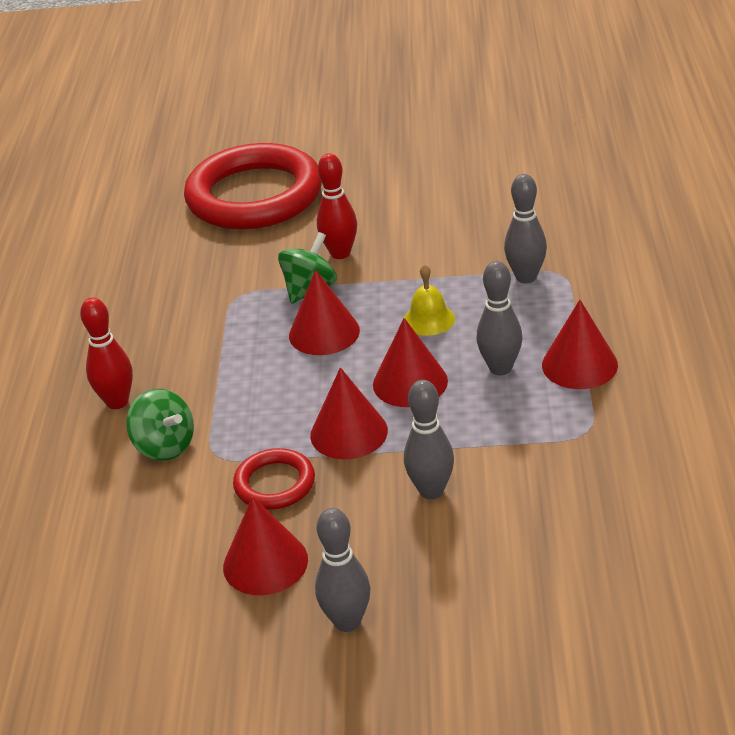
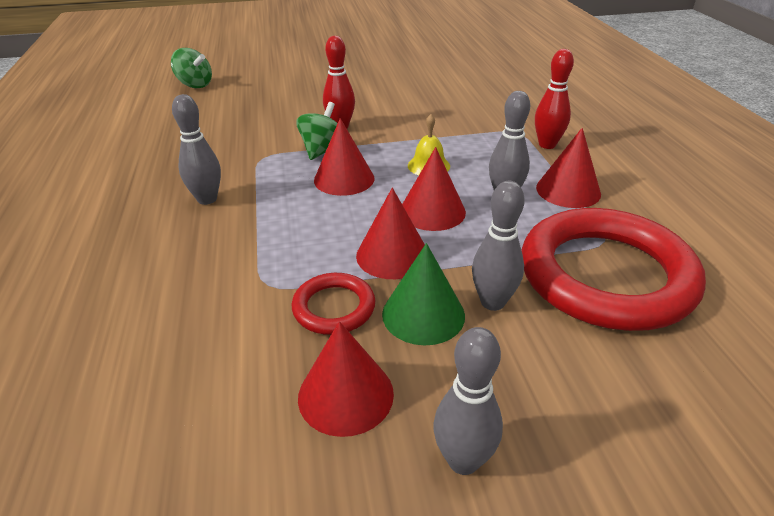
camera: 15 degrees left, 0 degrees up
(117, 402) = (161, 243): red bowling pin -> red bowling pin (547, 145)
(165, 446) = (213, 280): green spinning top -> green spinning top (195, 85)
(254, 196) = (263, 96): red ring -> red ring (606, 275)
(358, 497) = (423, 314): none -> green cone
(526, 277) = (492, 135): grey bowling pin -> grey bowling pin (207, 199)

